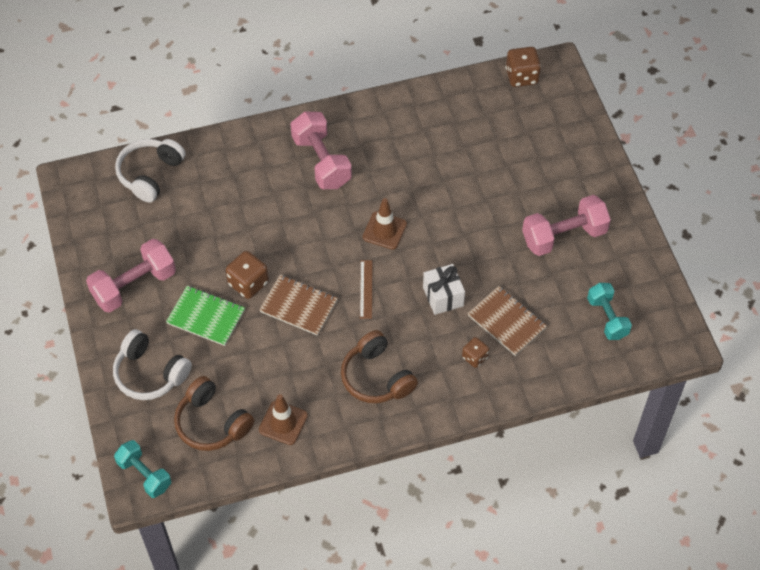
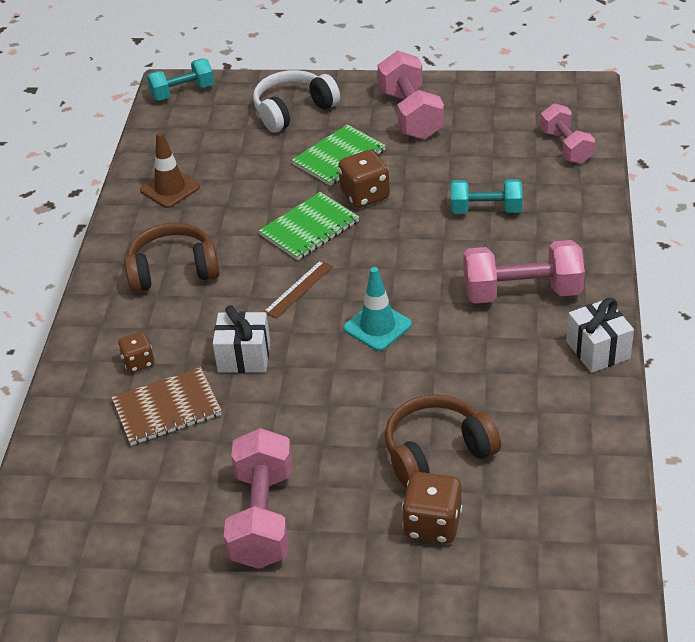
camera: 115 degrees right, 15 degrees down
(150, 174) = (566, 147): white headphones -> pink dumbbell
(212, 423) = (206, 141): brown headphones -> brown headphones (437, 452)
(298, 306) = (309, 228): brown notebook -> green notebook
(359, 112) = (598, 350): none -> white gift
(366, 289) = (298, 289): brown ruler -> brown ruler turned 75 degrees counterclockwise
(384, 230) = (377, 326): brown traffic cone -> turquoise traffic cone
(521, 76) = (603, 569): brown dice -> brown dice (432, 524)
(607, 318) = (100, 520): turquoise dumbbell -> turquoise dumbbell (485, 210)

